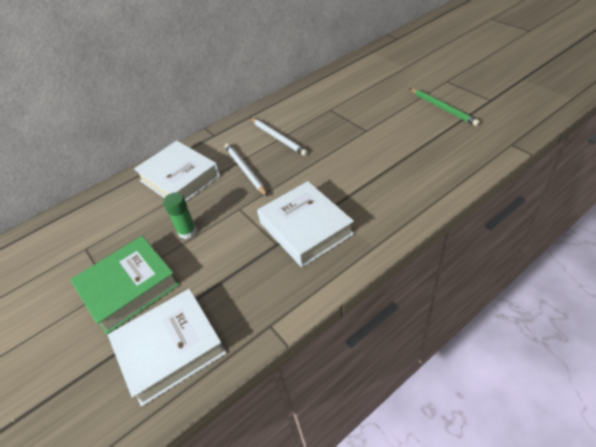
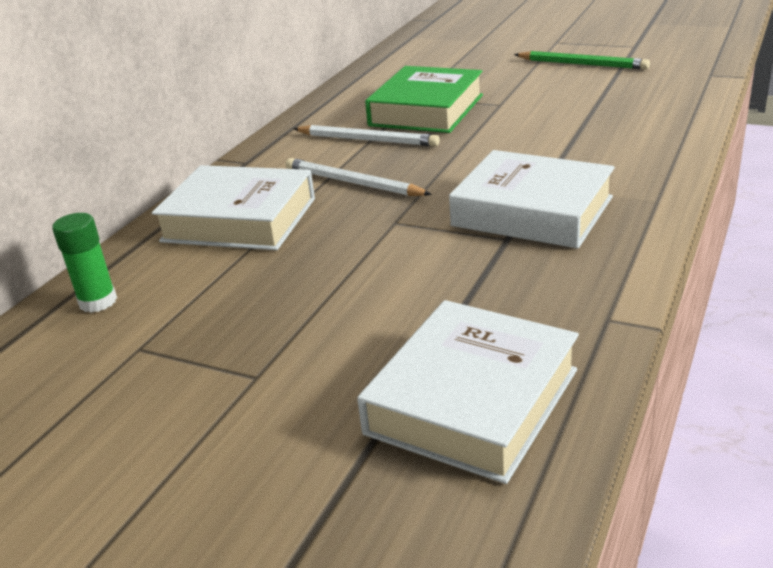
camera: 30 degrees left, 15 degrees down
(129, 288) = (298, 362): green book -> green book (426, 110)
(187, 232) = (331, 270): green glue stick -> green glue stick (98, 302)

